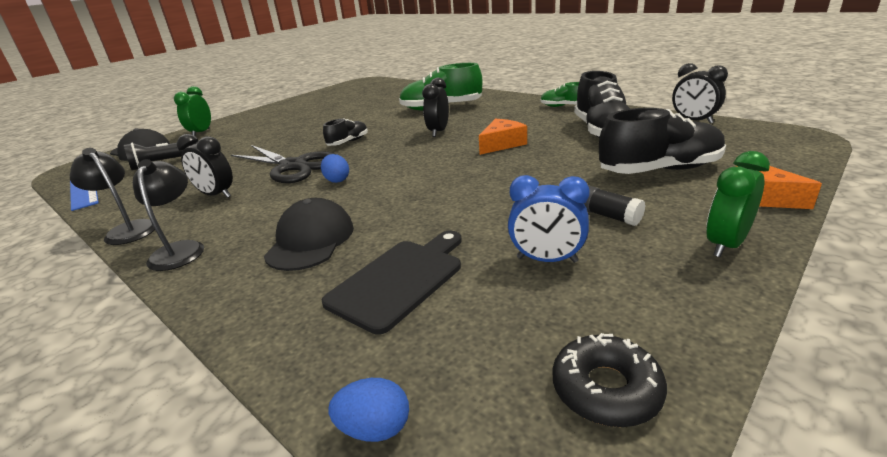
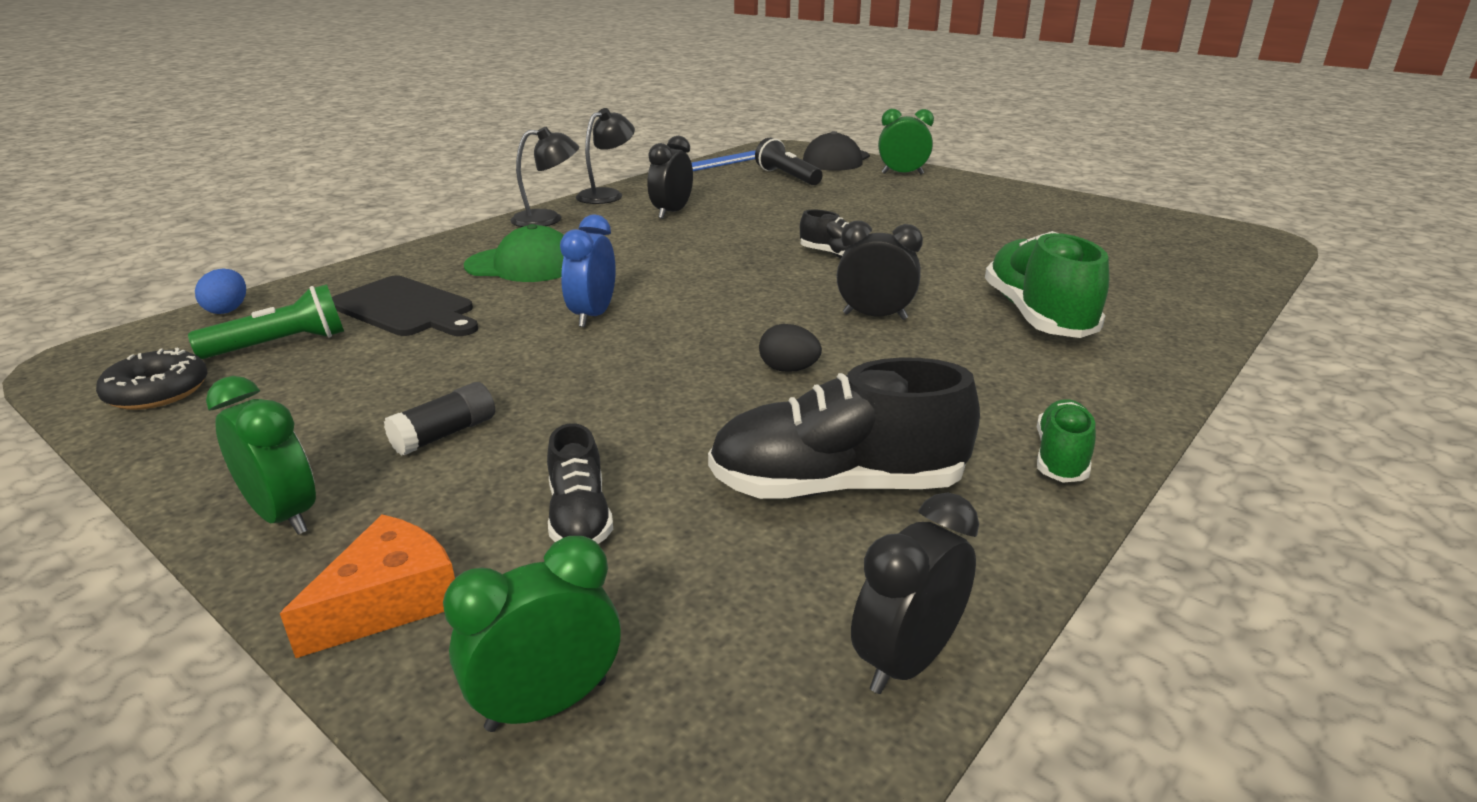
camera: 85 degrees right, 0 degrees up
(293, 166) = (745, 235): black scissors -> none
(310, 240) = (523, 265): black cap -> green cap
(337, 180) = (683, 262): blue egg -> none
(482, 336) = (281, 345): none -> green flashlight
(501, 144) = (788, 369): orange cheese -> black egg
(547, 260) = (372, 382): blue clock -> blue clock (592, 316)
(659, 170) = (579, 517): black shoe -> black shoe, size x0.54
(771, 160) = (547, 705): none -> green clock

